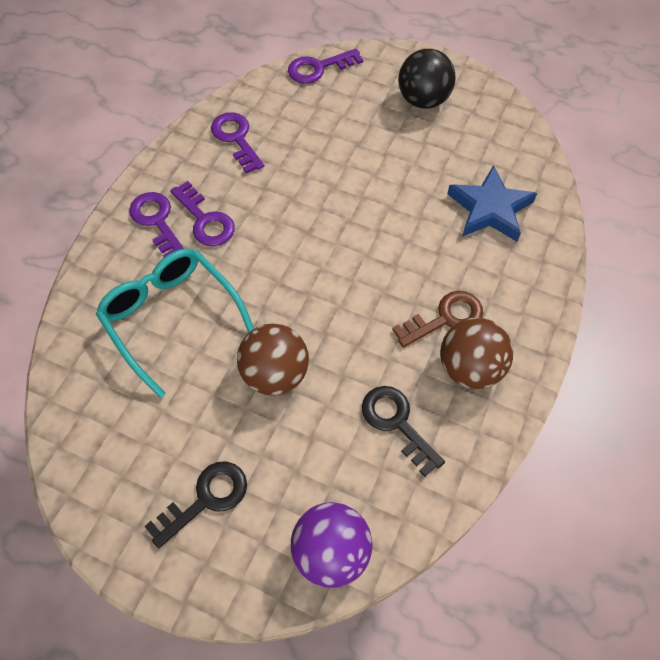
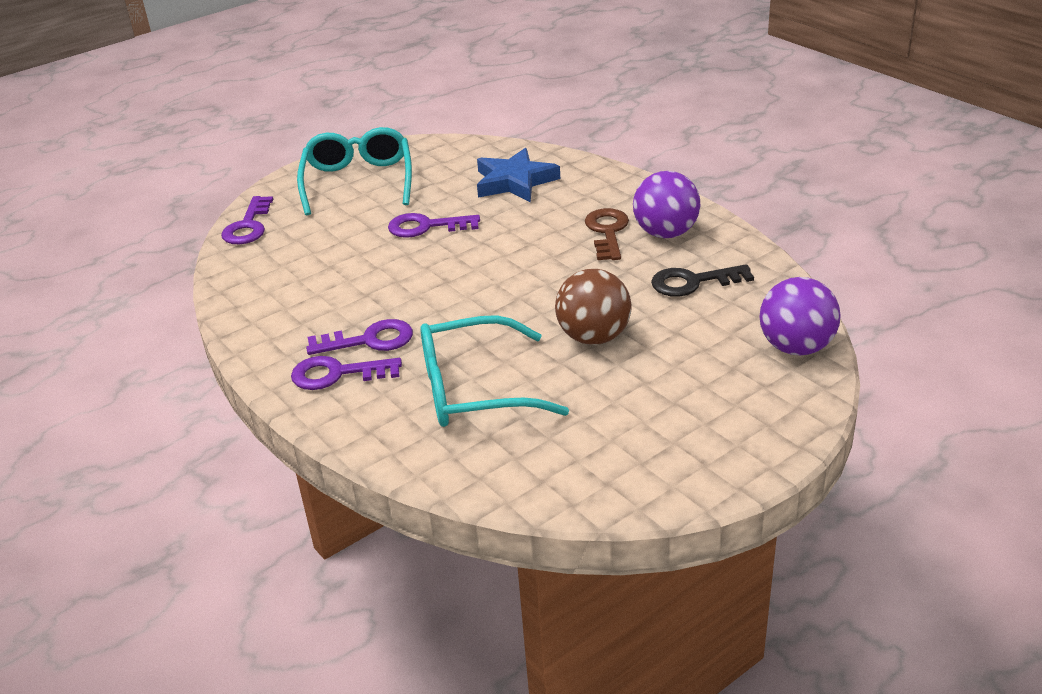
camera: 60 degrees left, 25 degrees down
(205, 499) = (701, 410): black key -> none
(236, 139) = (282, 297): purple key -> purple key (426, 227)
(423, 100) = (358, 181): black ball -> turquoise glasses
(470, 368) = (665, 233): brown ball -> purple ball

